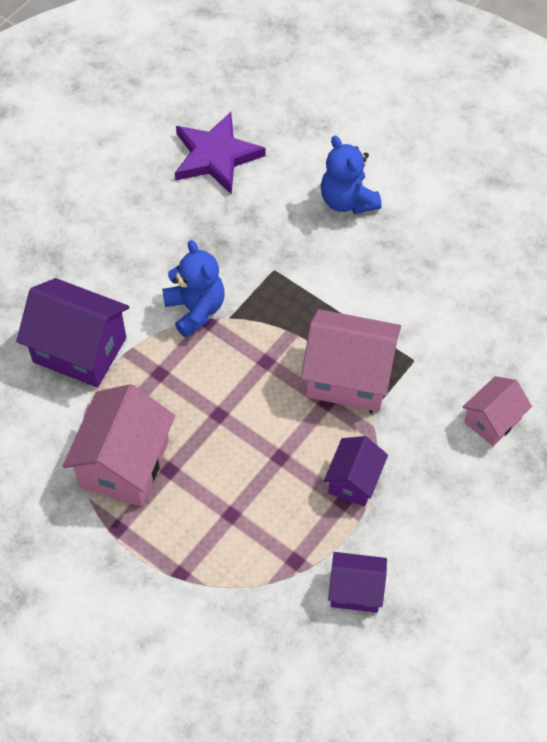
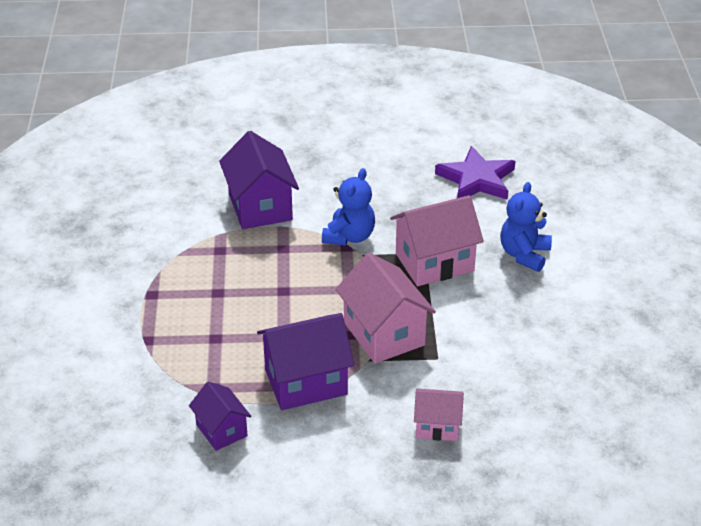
camera: 50 degrees right, 20 degrees down
(124, 464) = (200, 271): pink house -> pink house (434, 262)
(354, 481) = (306, 382): purple house -> purple house, size x1.72

